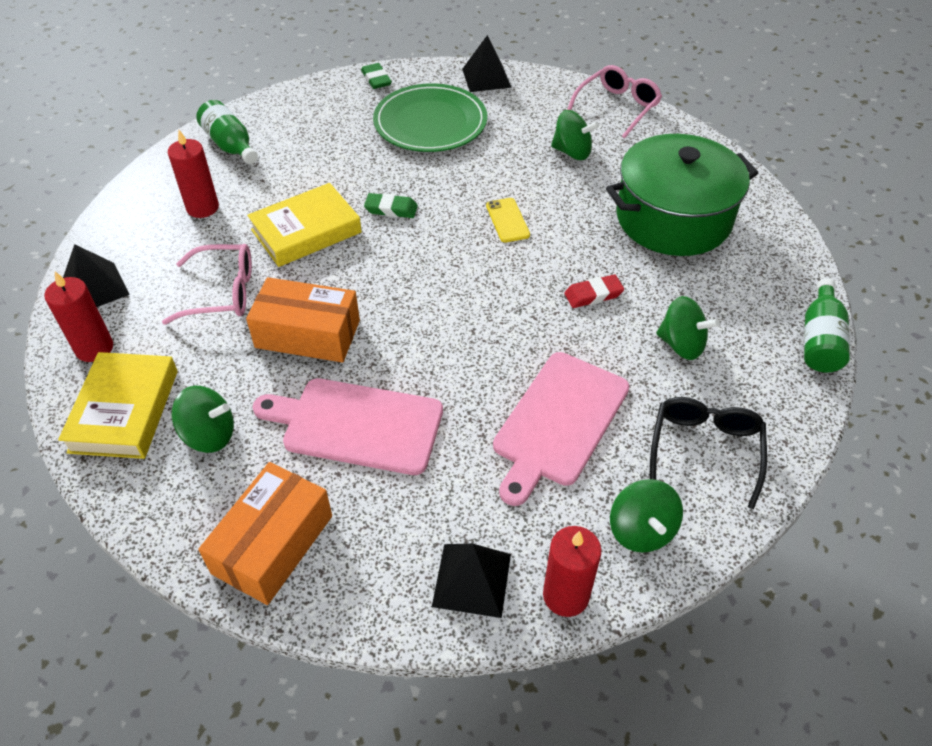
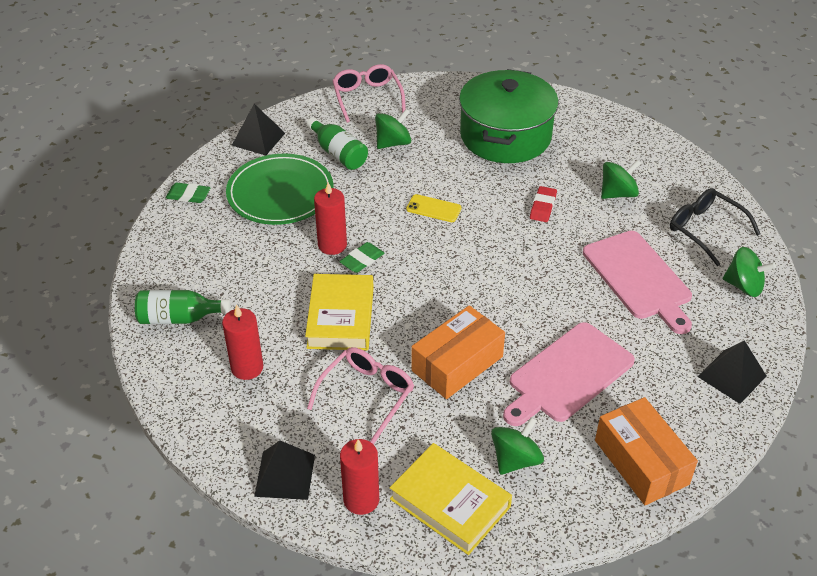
camera: 55 degrees left, 5 degrees down
(566, 595) = (768, 340): red candle -> red candle (332, 245)
(820, 340) = (659, 139): green bottle -> green bottle (338, 154)

